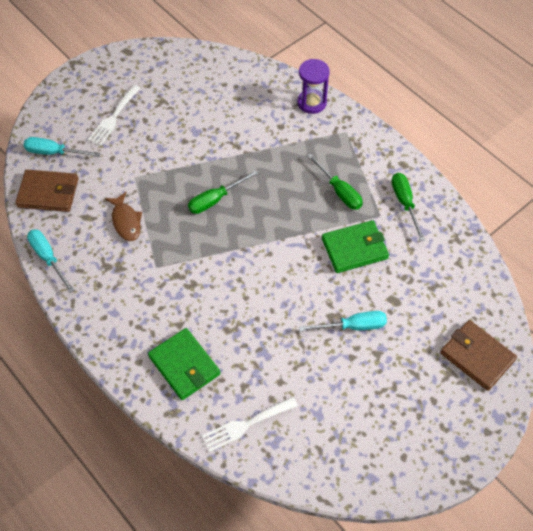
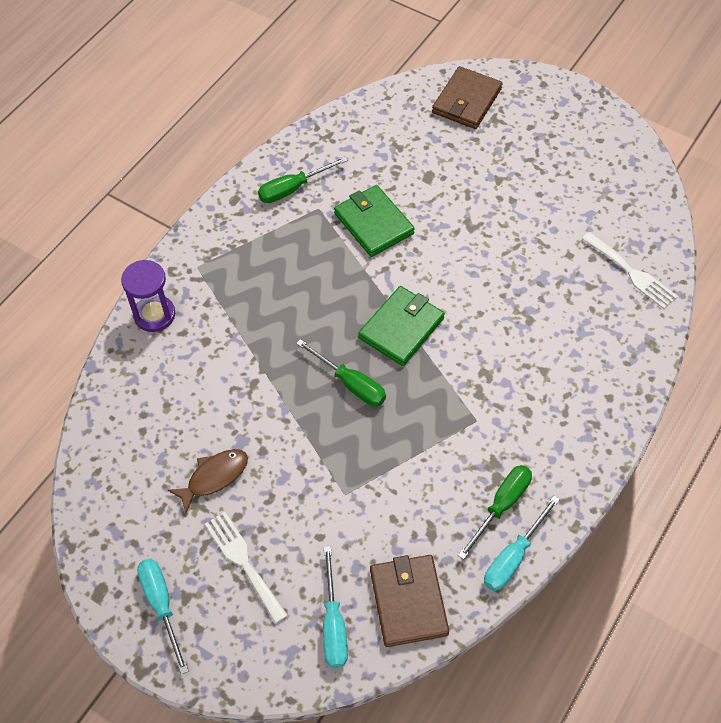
camera: 105 degrees left, 0 degrees up
(113, 118) = (244, 562): white fork -> white fork turned 135 degrees counterclockwise
(126, 221) = (421, 479): brown fish -> brown fish (214, 477)
(184, 365) = (592, 349): green wallet -> green wallet (401, 328)
(339, 191) = (295, 254): green screwdriver -> green screwdriver (501, 506)
(353, 326) = (475, 205): turquoise screwdriver -> turquoise screwdriver (161, 605)

